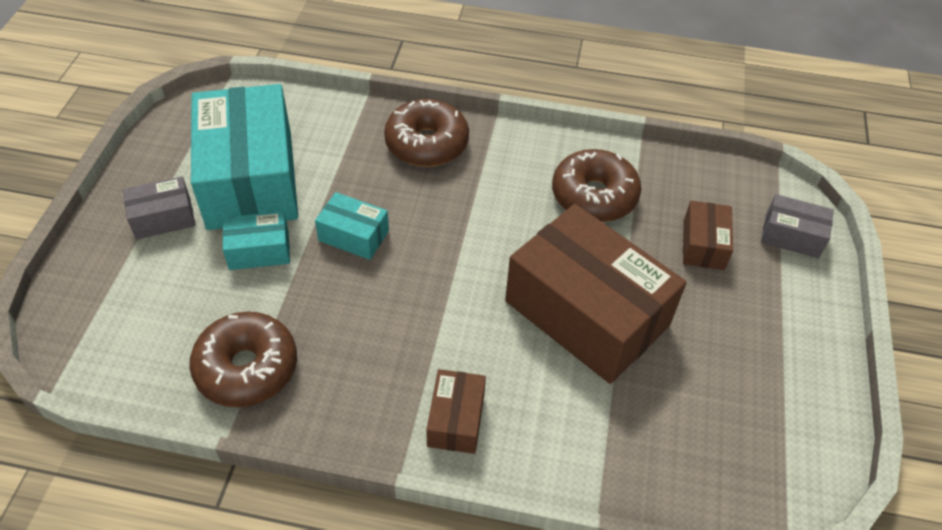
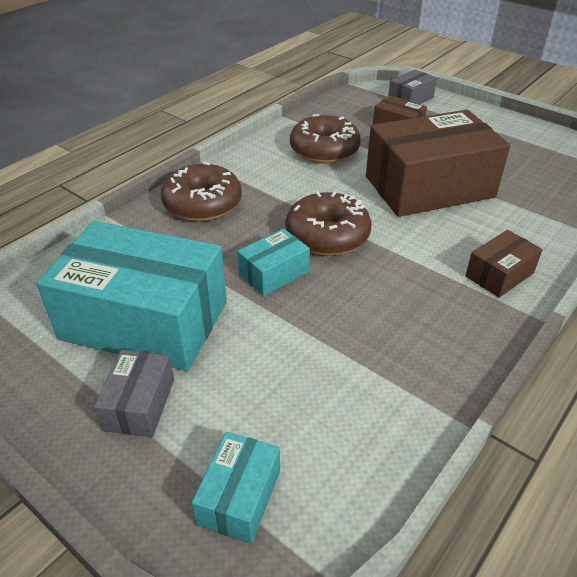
camera: 60 degrees left, 10 degrees down
(247, 368) = (388, 387): brown donut -> brown donut (327, 236)
(259, 250) = (245, 339): turquoise box -> turquoise box (239, 497)
(456, 419) = (499, 275): brown box -> brown box turned 75 degrees counterclockwise

